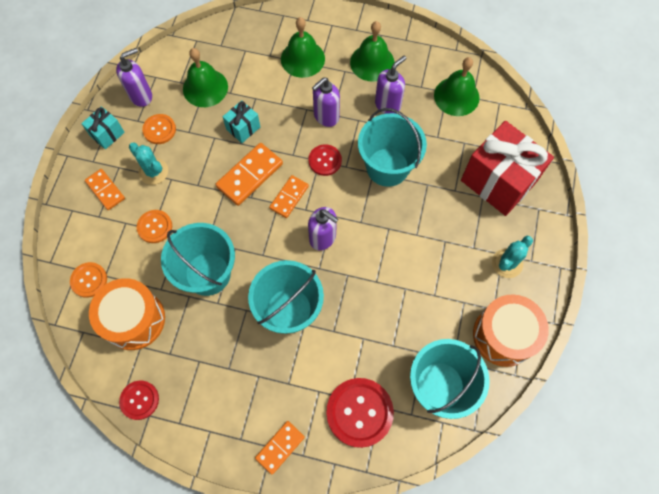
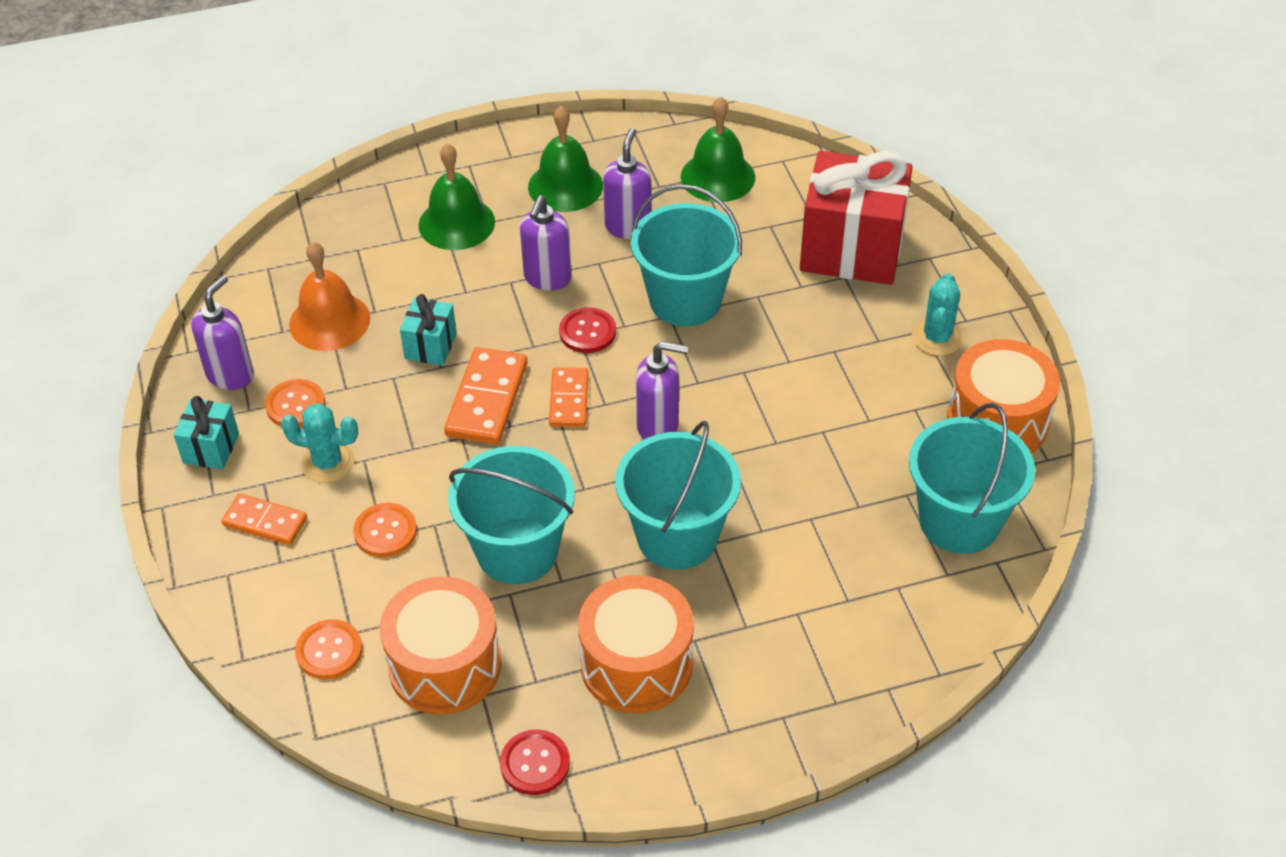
camera: 30 degrees left, 20 degrees down
(205, 87) = (329, 321): green bell -> orange bell
(221, 373) = (636, 664): none -> orange drum
(280, 447) = (795, 709): orange domino -> none
(359, 412) = (875, 608): red button -> none

